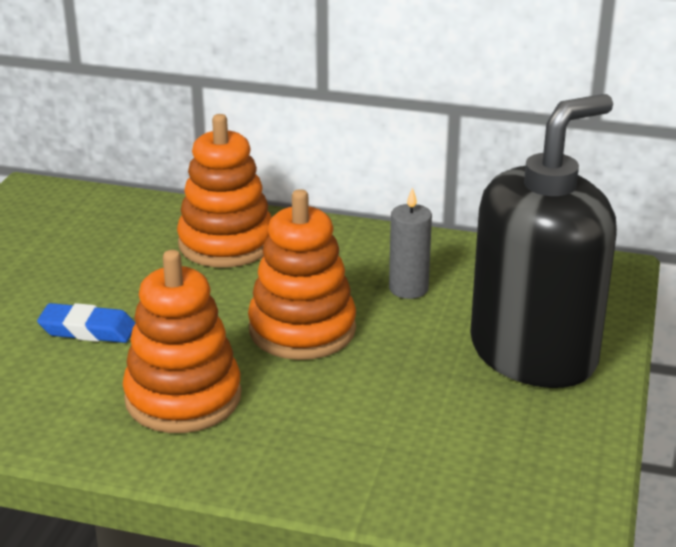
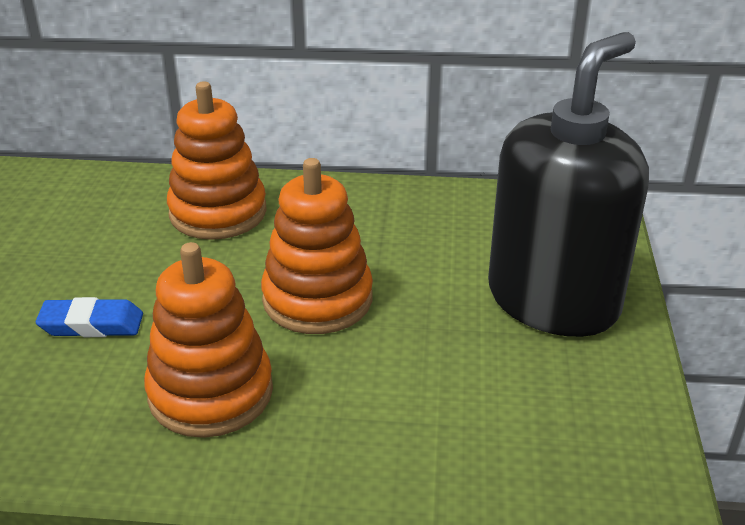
camera: 10 degrees left, 5 degrees up
(408, 288) = (412, 243): grey candle -> none

